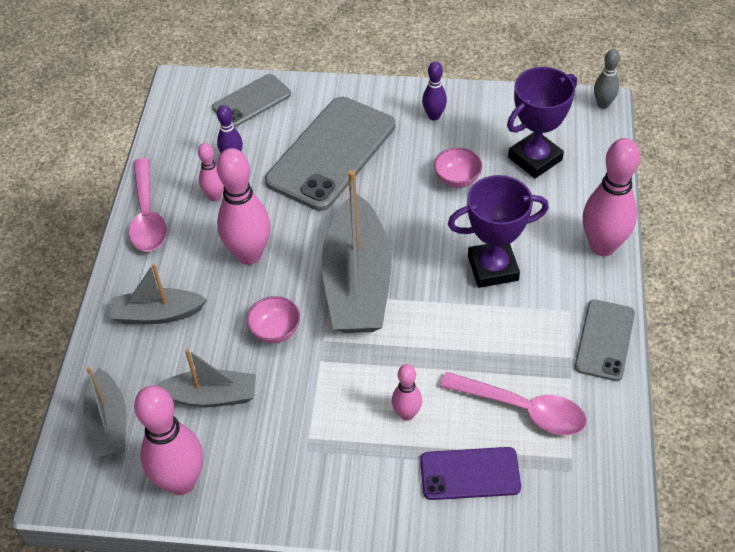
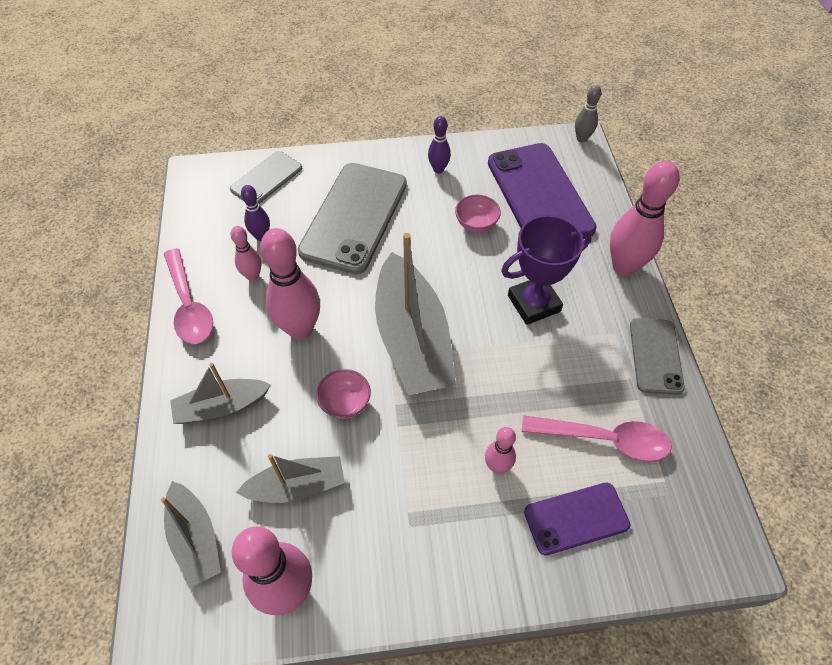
camera: 15 degrees left, 5 degrees up
(535, 159) = (539, 195): purple trophy -> purple phone

